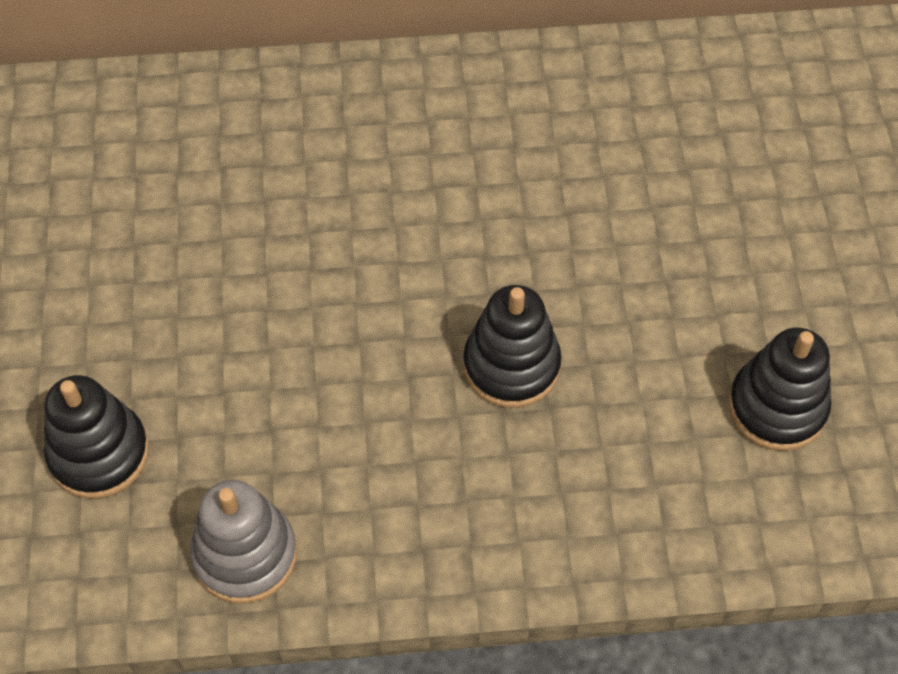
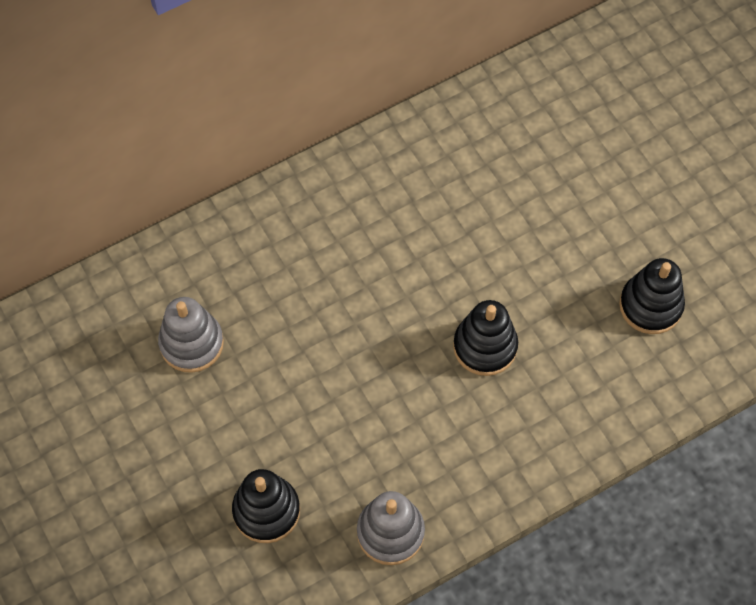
camera: 25 degrees left, 5 degrees up
(131, 207) = (191, 343): none -> grey stacking toy

